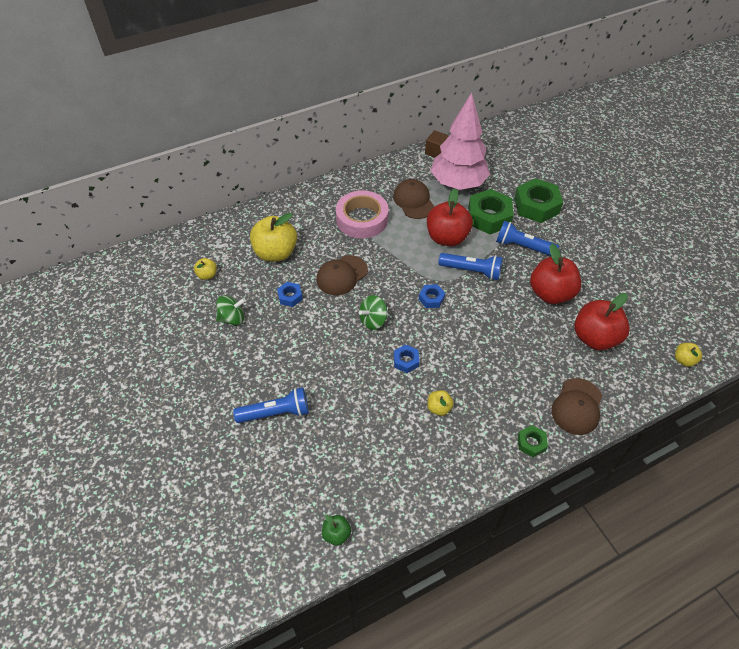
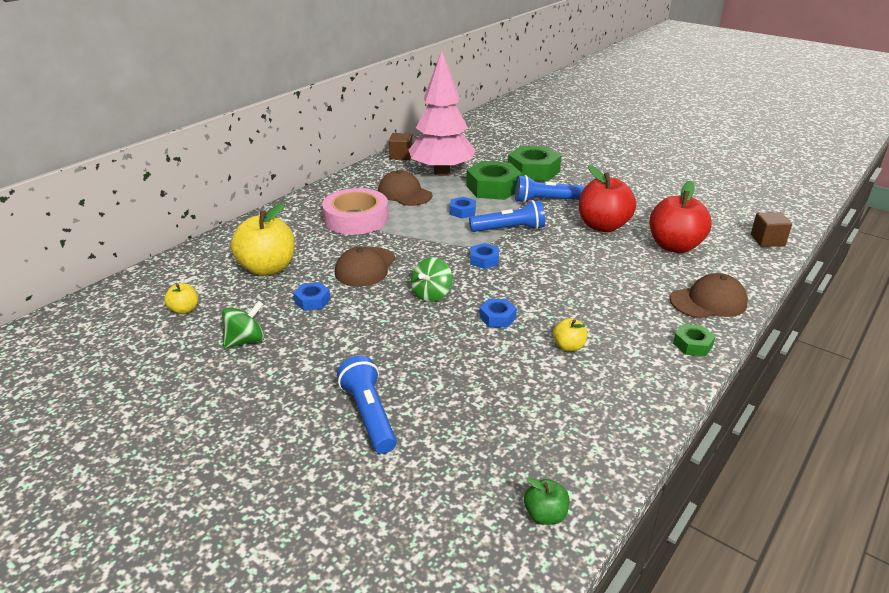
camera: 25 degrees left, 20 degrees down
(276, 413) = (369, 415): blue flashlight -> blue flashlight turned 75 degrees counterclockwise
(447, 238) = (462, 211): red apple -> blue nut
(577, 406) = (708, 301): brown cap -> brown cap turned 105 degrees counterclockwise
(683, 360) = (767, 240): yellow apple -> brown cube

